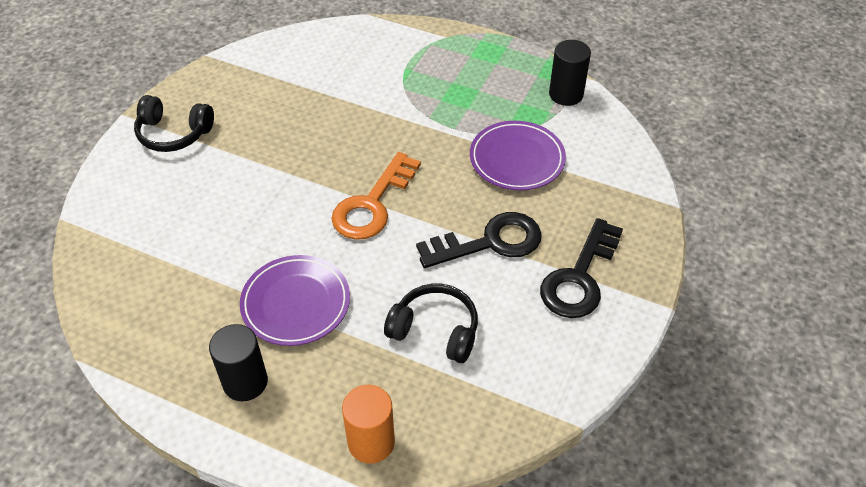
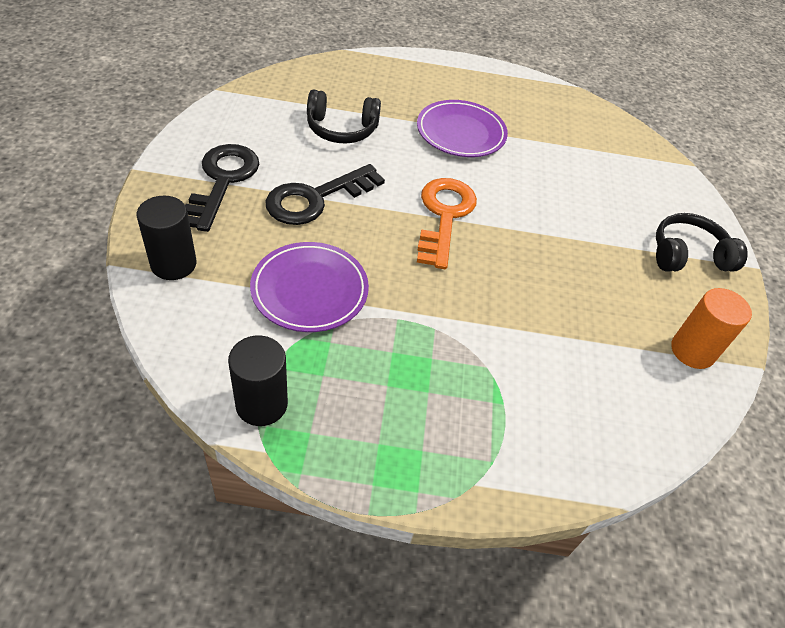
camera: 155 degrees right, 0 degrees up
(245, 382) = (463, 87): black cylinder -> black cylinder (173, 264)
(371, 442) = (360, 68): orange cylinder -> orange cylinder (692, 351)

